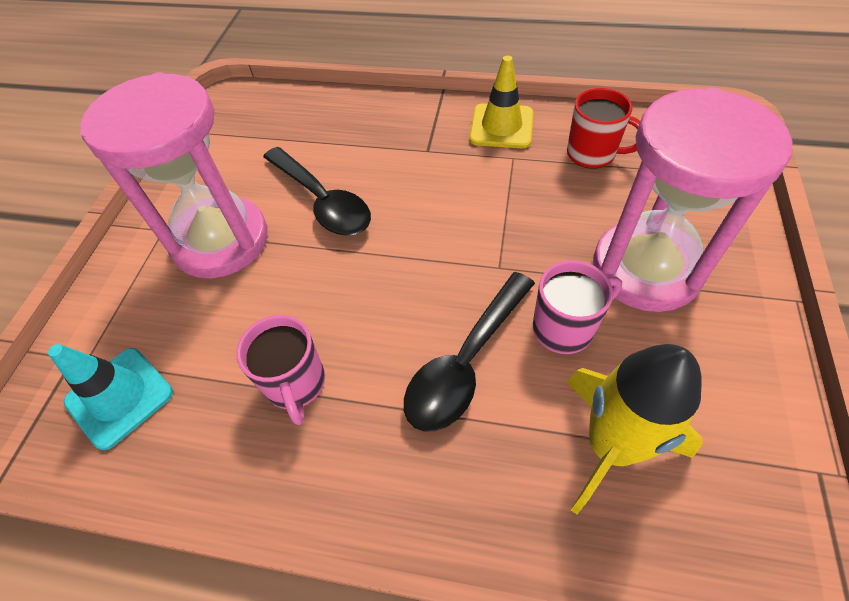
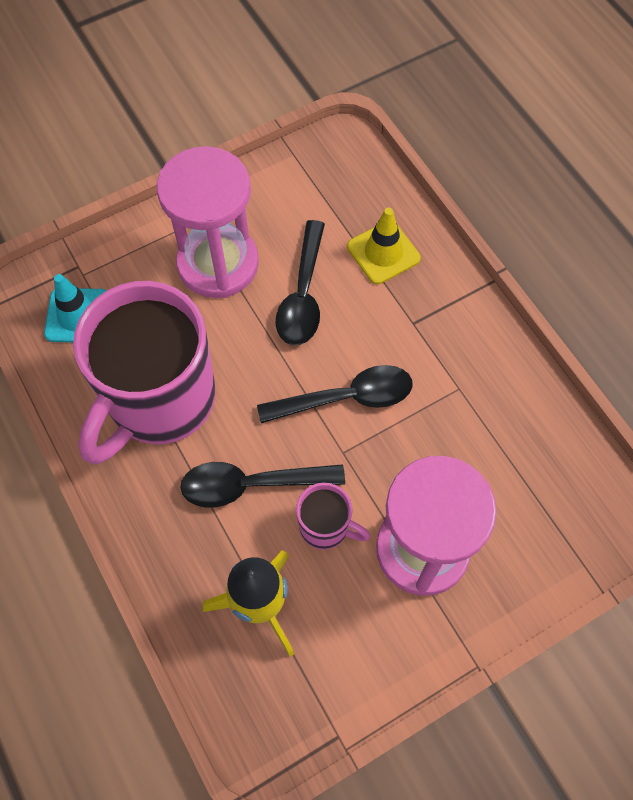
camera: 45 degrees right, 10 degrees up
(295, 384) = (159, 401): pink mug -> pink mug, size x2.31
(449, 232) = (346, 398): none -> black spoon
(501, 126) = (487, 356): yellow traffic cone -> yellow traffic cone (383, 252)
(592, 154) = (513, 443): red mug -> none

